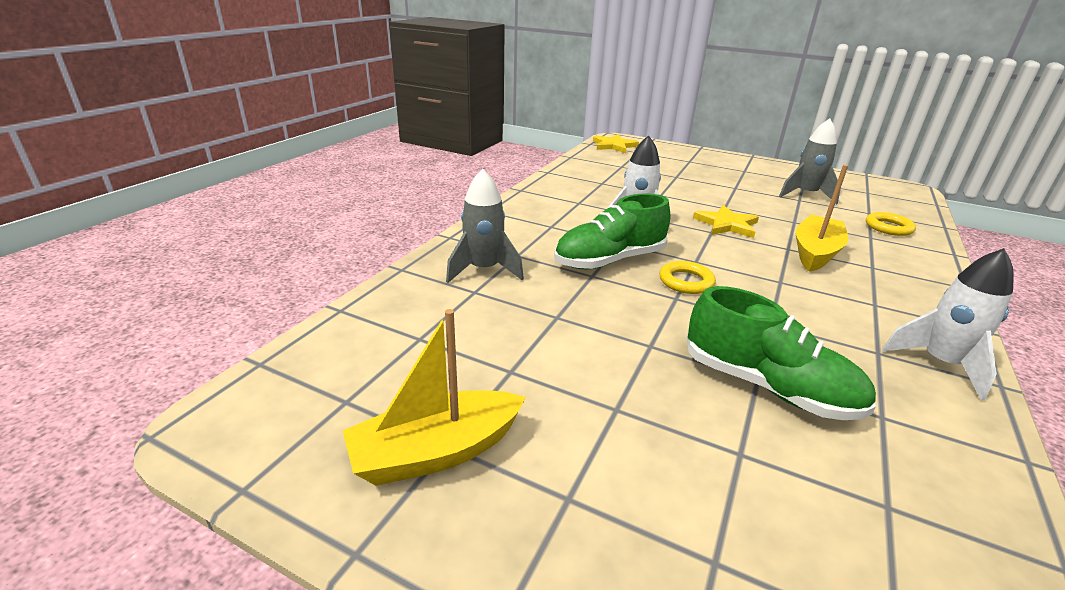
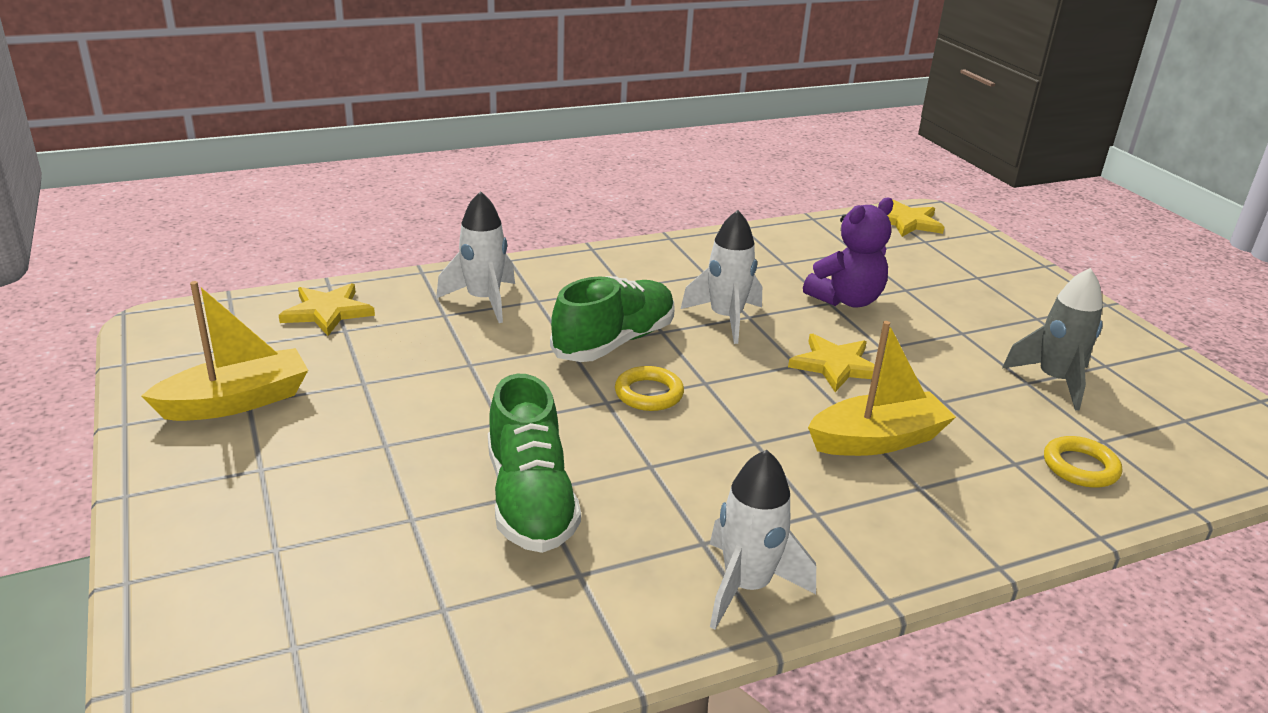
camera: 40 degrees right, 0 degrees up
(379, 331) = (327, 312): none -> yellow star
(436, 452) = (236, 401): yellow boat -> yellow boat turned 135 degrees clockwise
(484, 270) = (483, 300): grey rocket -> white rocket
(610, 260) = (614, 342): green shoe -> green shoe turned 120 degrees clockwise
(665, 191) = (846, 300): none -> purple teddy bear

